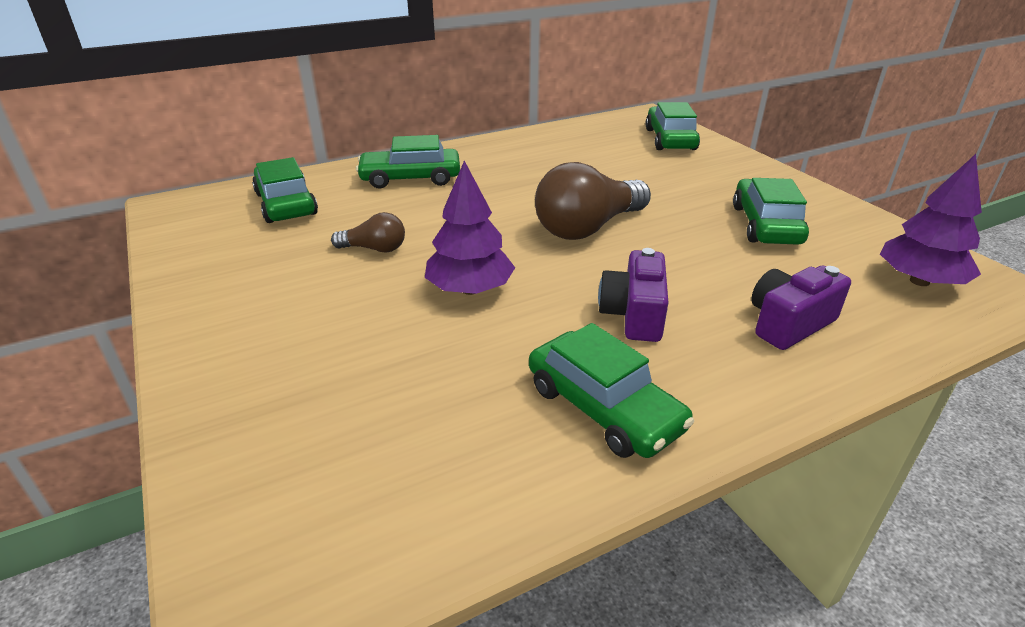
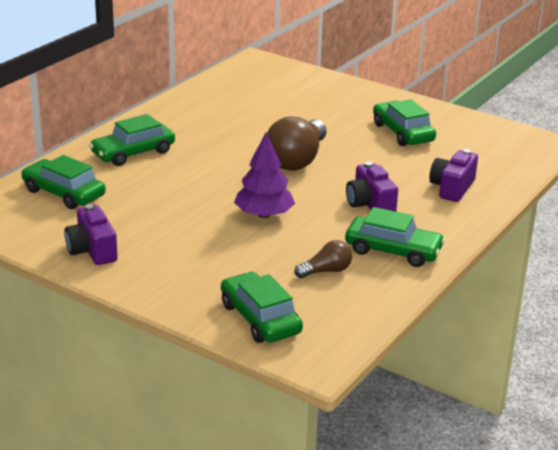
camera: 30 degrees left, 5 degrees down
(219, 278) = (92, 250): none -> purple camera
(374, 249) = (173, 207): brown light bulb -> brown light bulb (326, 271)
(670, 139) = (292, 79): green car -> green car (260, 318)
(919, 281) = (503, 148): purple tree -> none

